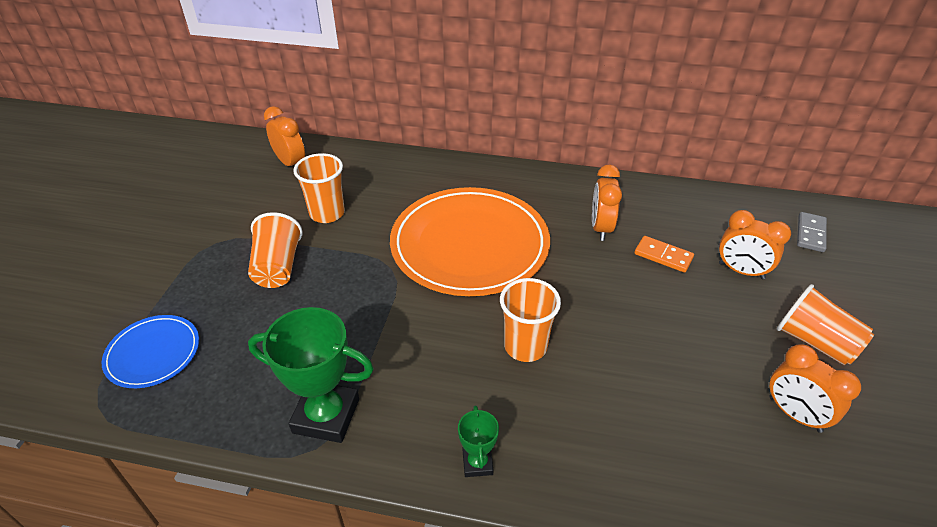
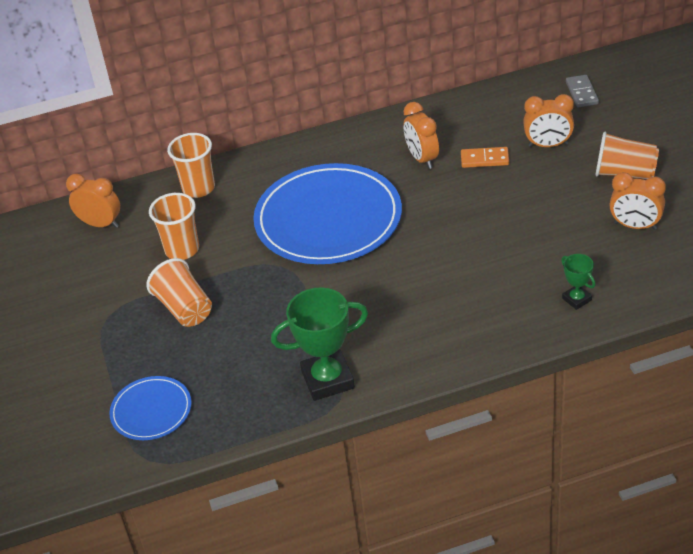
camera: 25 degrees left, 0 degrees up
(470, 245) = (328, 219): orange plate -> blue plate
(477, 463) = (455, 353): green trophy -> green trophy (577, 299)
(525, 346) = (431, 270): orange cup -> orange cup (198, 188)

